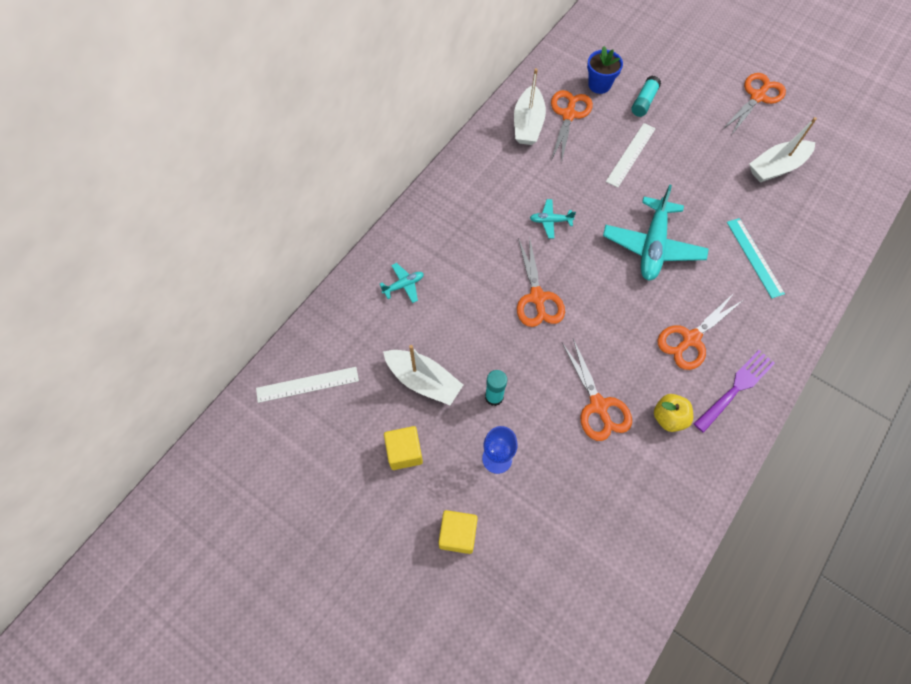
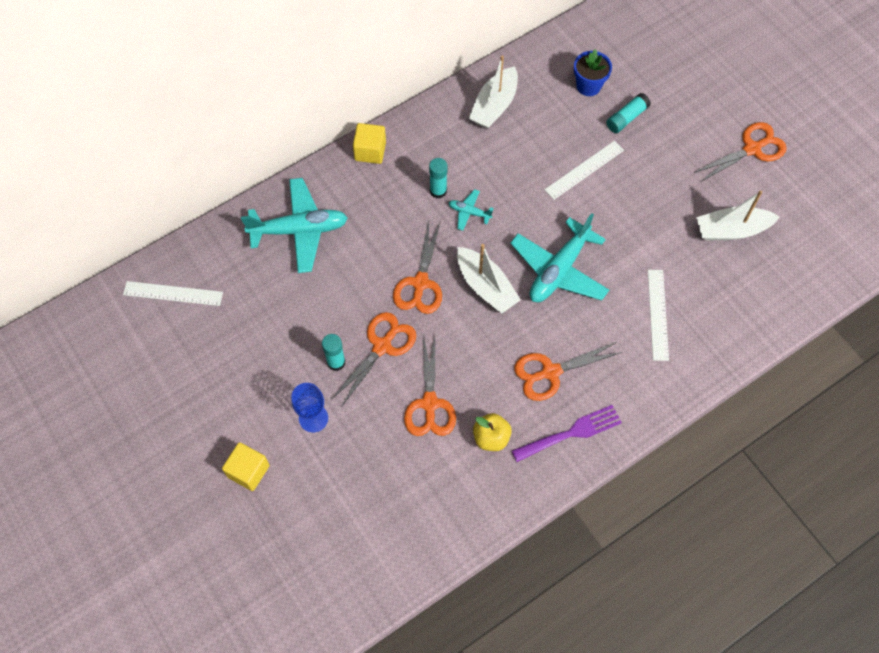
camera: 20 degrees right, 0 degrees up
(403, 285) = (299, 230): turquoise plane -> turquoise plane, size x2.18
(404, 452) = (233, 383): yellow cube -> yellow cube (370, 151)
(423, 381) = (278, 325): white boat -> white boat (485, 286)
(514, 211) = (438, 191): none -> turquoise glue stick
(568, 115) = (540, 109): orange scissors -> orange scissors (382, 346)
(754, 257) = (658, 314): turquoise ruler -> white ruler

